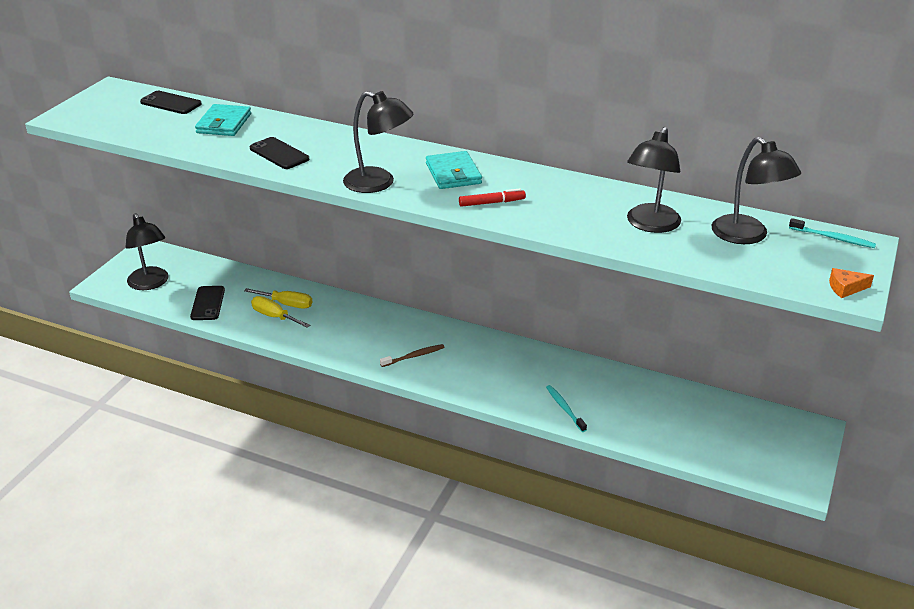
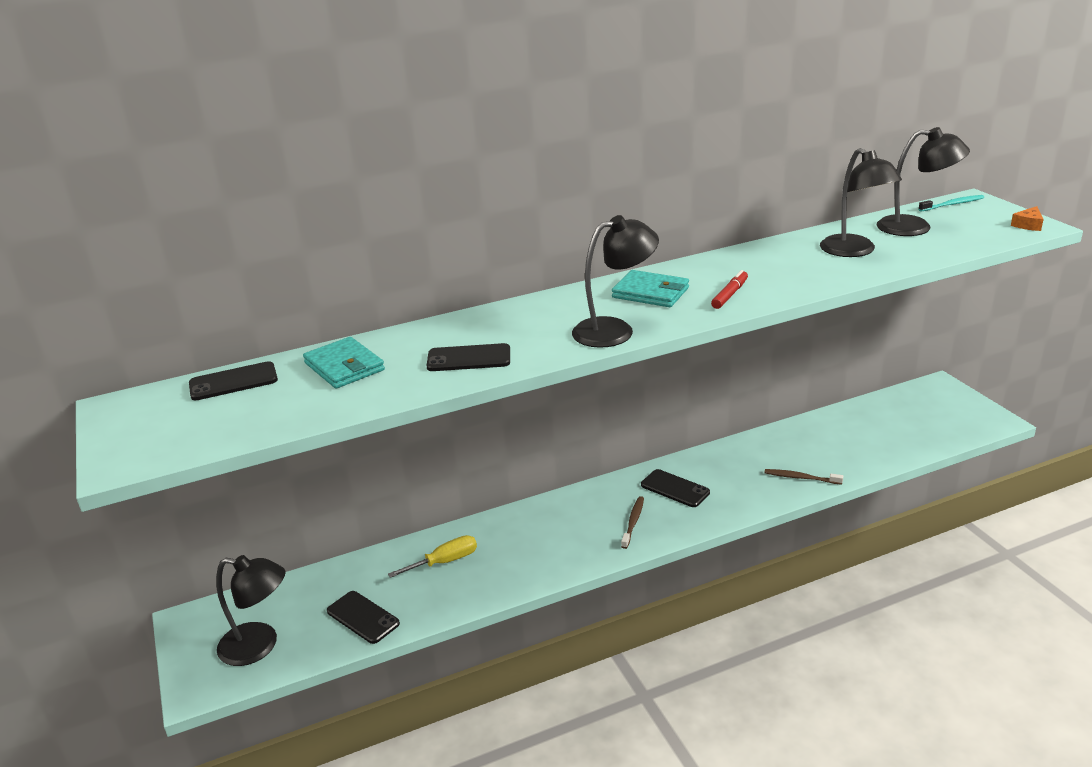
camera: 45 degrees left, 5 degrees down
(274, 317) = (454, 580): yellow screwdriver -> none
(474, 356) = (675, 489): none -> black phone
(564, 408) = (800, 478): turquoise toothbrush -> brown toothbrush

